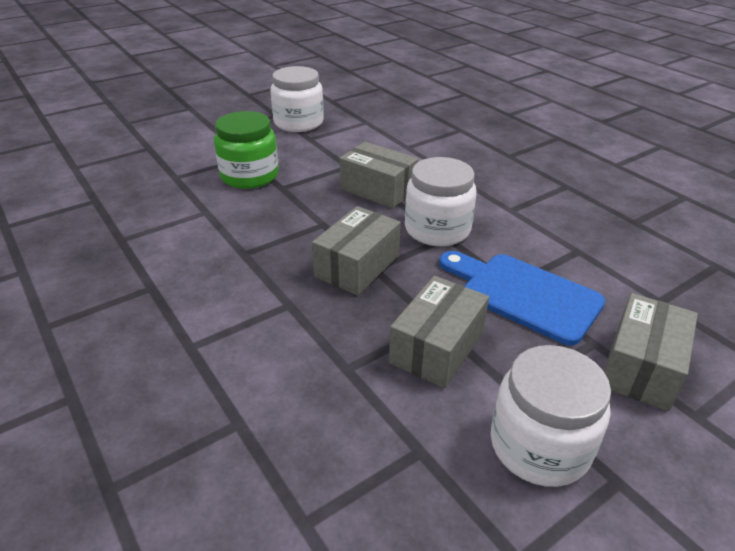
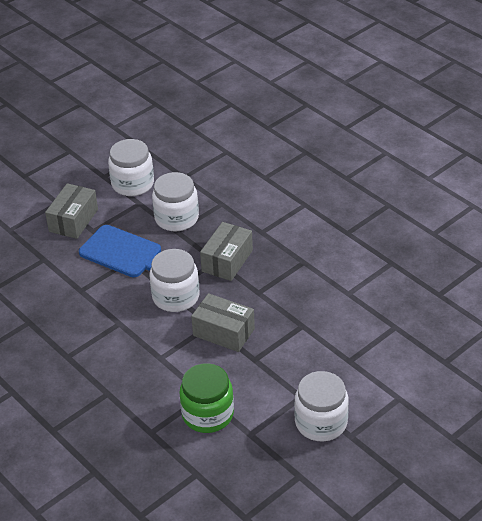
camera: 175 degrees right, 5 degrees up
(249, 176) = (334, 335): green jar -> green jar (208, 414)
(437, 347) = (176, 218): grey box -> white jar

